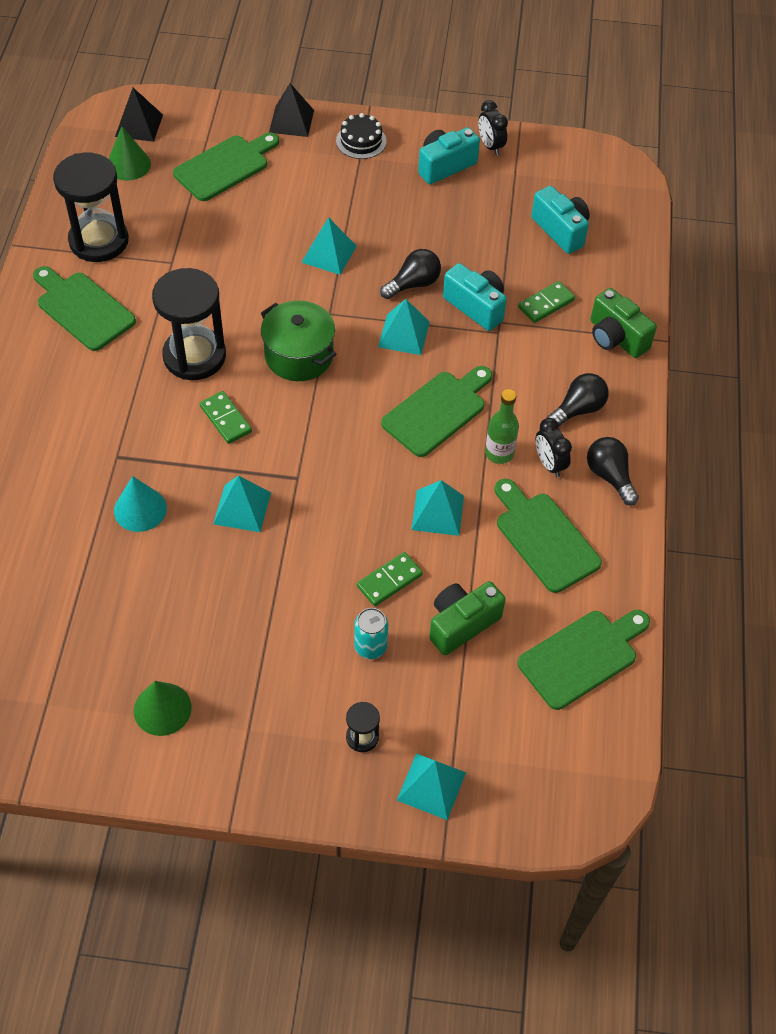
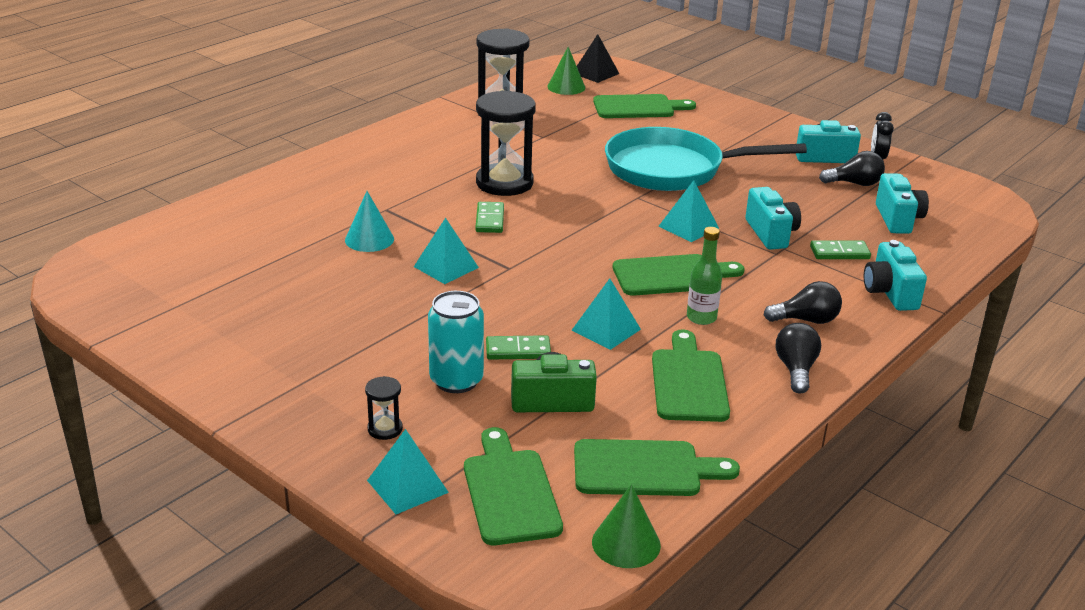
camera: 35 degrees right, 25 degrees down
(82, 309) = (451, 137): green cutting board -> green cutting board (509, 492)
(162, 709) = (251, 344): green cone -> green cone (626, 543)
(291, 121) = (716, 102): black pyramid -> none
(299, 355) = (587, 209): green pot -> none
(329, 254) = (672, 169): turquoise pyramid -> turquoise pan
(361, 141) = (763, 126): black cake -> none
(370, 646) = (456, 380): turquoise can -> turquoise can, size x1.57
(413, 284) = (727, 205): black light bulb -> black light bulb (854, 183)
(549, 464) = (742, 341): black clock -> none
(616, 337) = (890, 293): green camera -> turquoise camera

